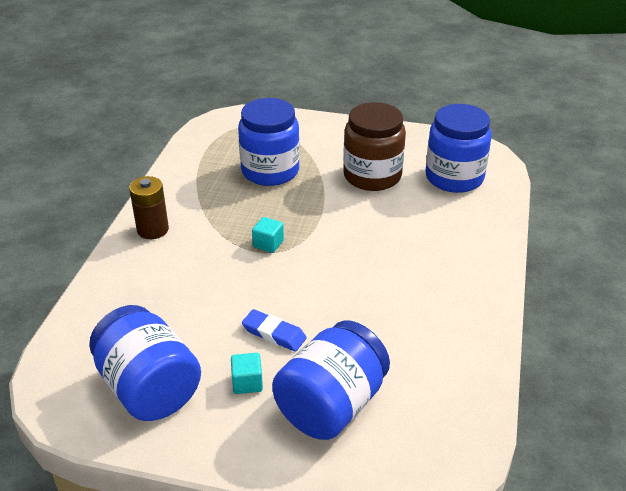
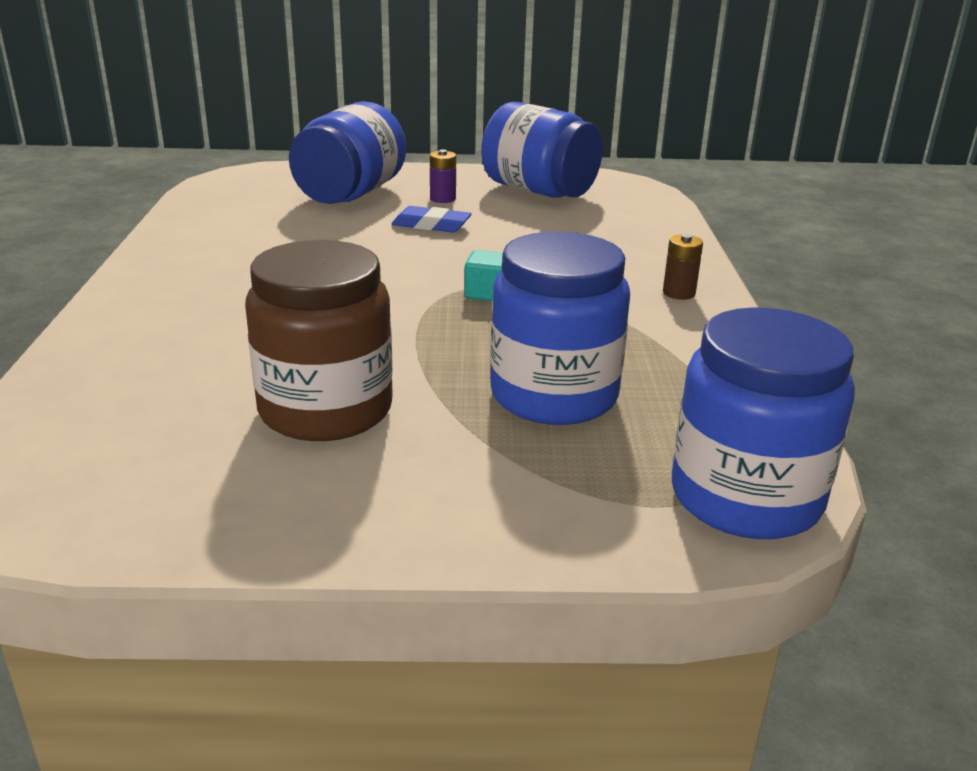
camera: 165 degrees right, 10 degrees down
(153, 229) = (679, 293): brown battery -> brown battery, size x0.63
(247, 383) = (442, 199): turquoise cube -> purple battery
(454, 177) = (130, 427): blue jar -> blue jar (745, 497)

